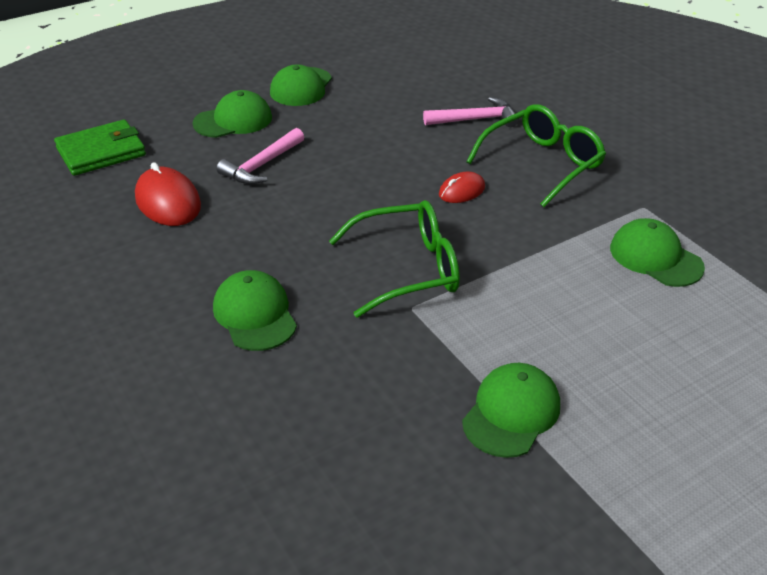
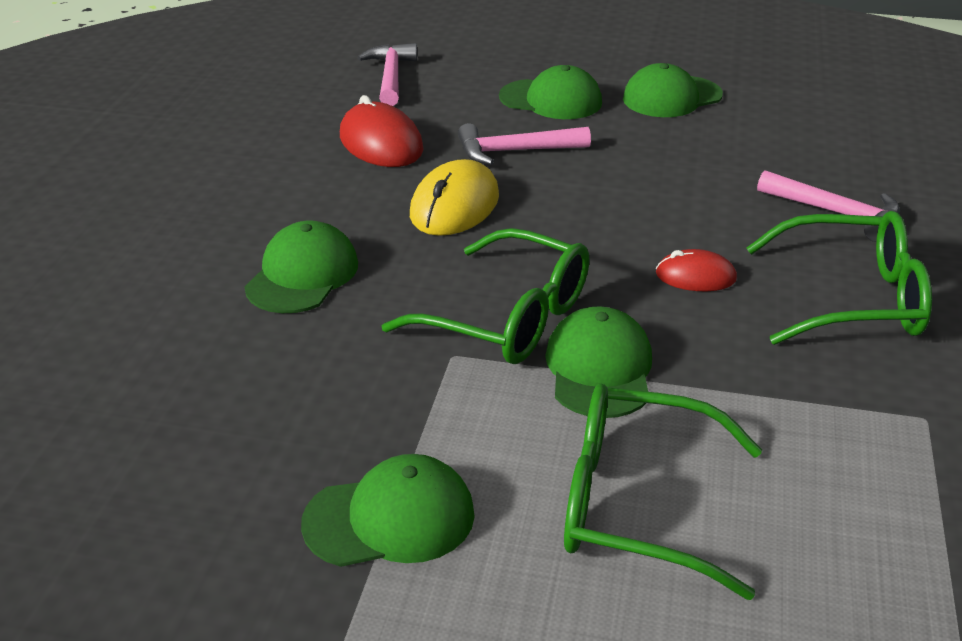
camera: 45 degrees right, 5 degrees down
(101, 152) = (390, 77): green wallet -> pink hammer
(168, 201) = (381, 143): red mouse -> red mouse turned 45 degrees counterclockwise
(278, 219) = (454, 206): none -> yellow mouse
(598, 325) = (636, 504): none -> green glasses
(655, 257) = (845, 482): green cap -> green cap (599, 369)

